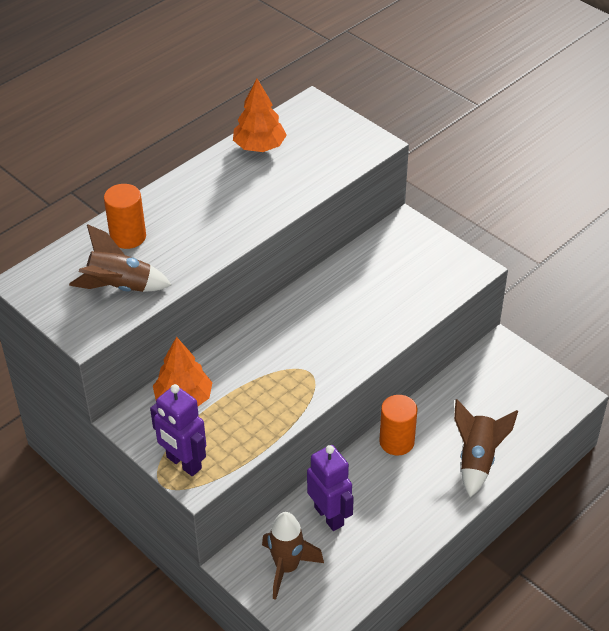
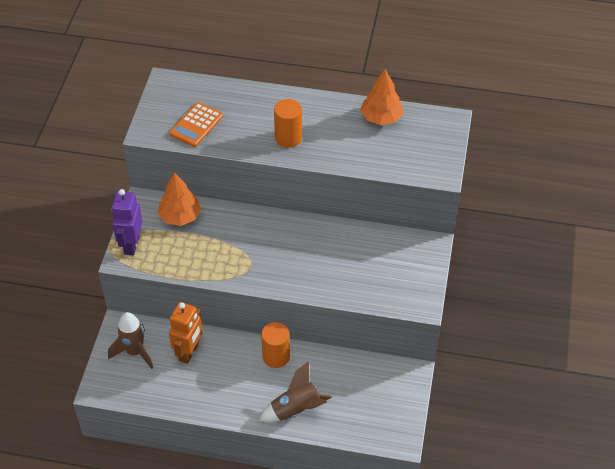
camera: 55 degrees right, 5 degrees up
(120, 287) = (196, 125): brown rocket -> orange calculator
(128, 237) = (241, 104): orange cylinder -> orange cylinder (288, 138)
(329, 516) = (189, 352): purple robot -> orange robot

